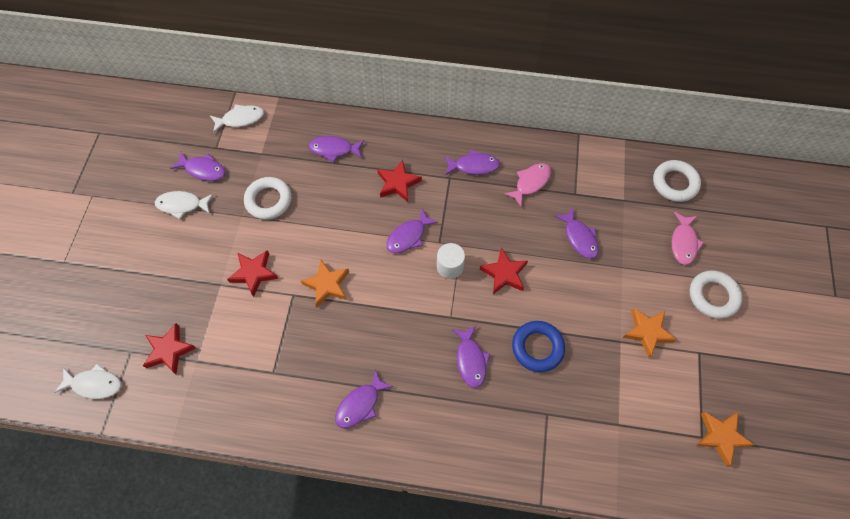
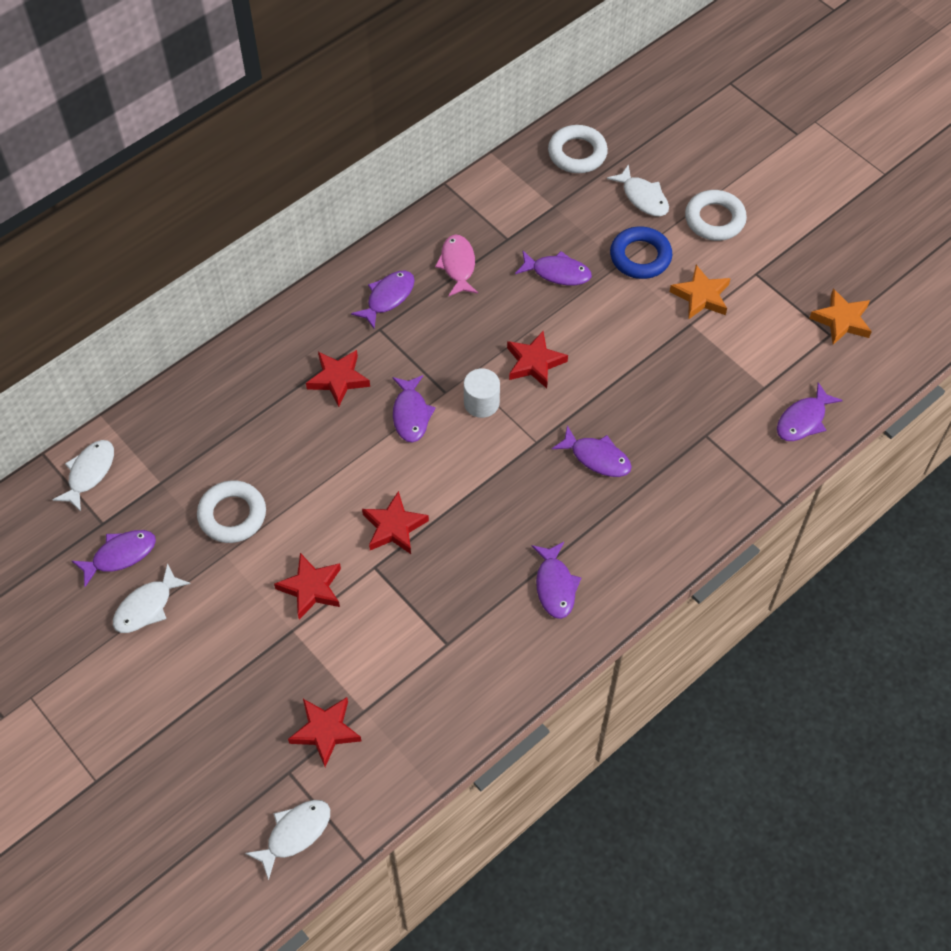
camera: 50 degrees left, 5 degrees down
(327, 285) = (394, 527): orange star -> red star
(334, 149) = (232, 408): purple fish -> purple fish (803, 420)
(537, 347) = (635, 393): blue ring -> blue ring (640, 257)
(683, 243) = (643, 197): pink fish -> white fish

